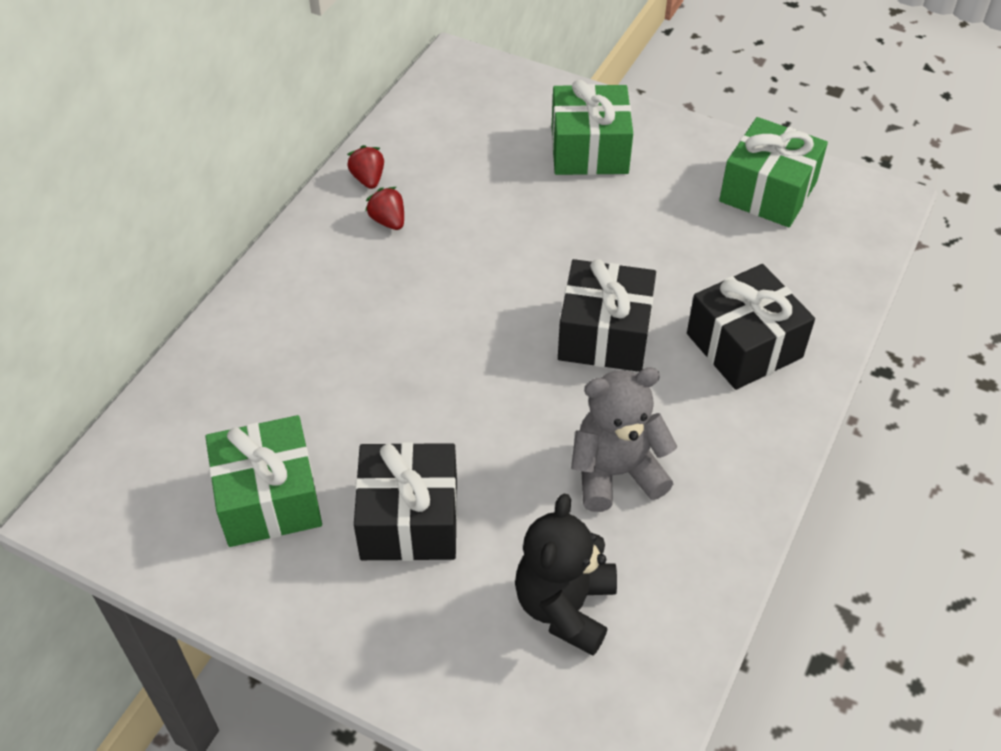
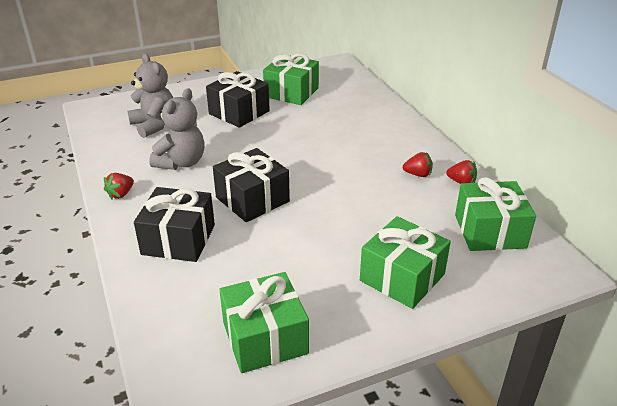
camera: 130 degrees right, 15 degrees down
(446, 124) = (489, 231): none -> green gift
(565, 607) = (154, 125): black teddy bear -> grey teddy bear
(749, 476) = (121, 194): none -> red strawberry

